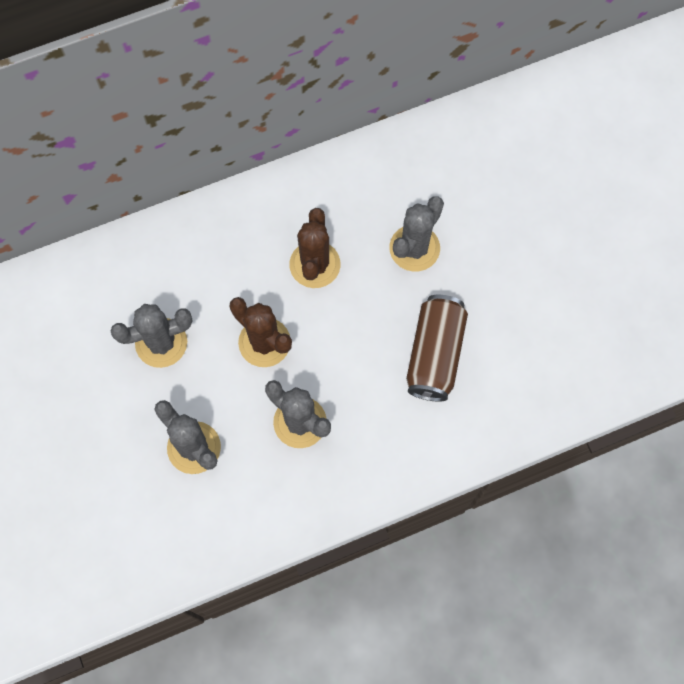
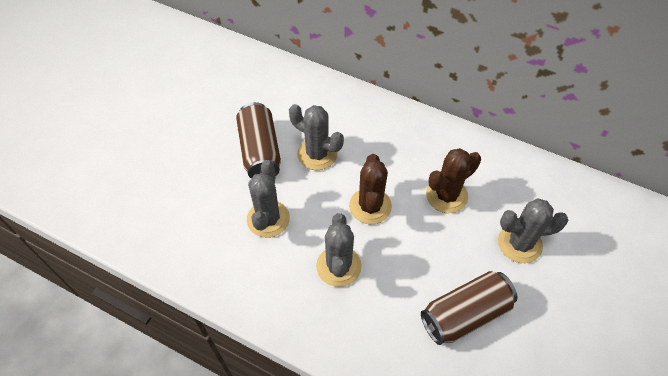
camera: 50 degrees right, 15 degrees down
(106, 395) = (260, 151): none -> brown can

